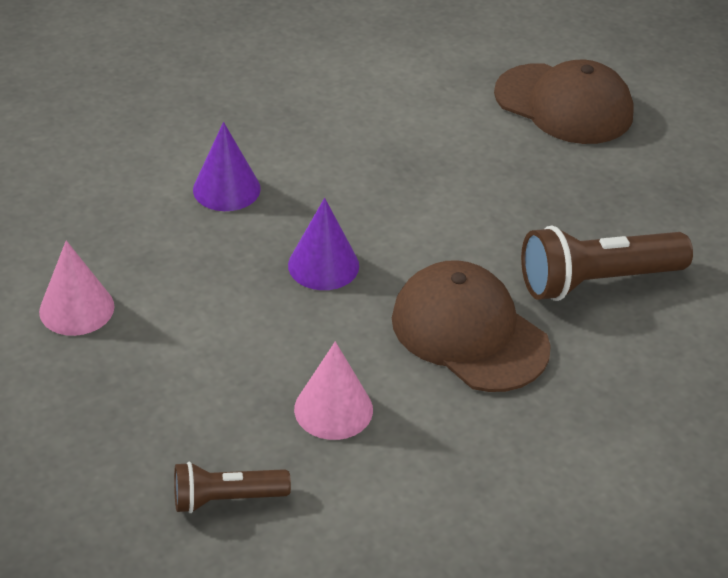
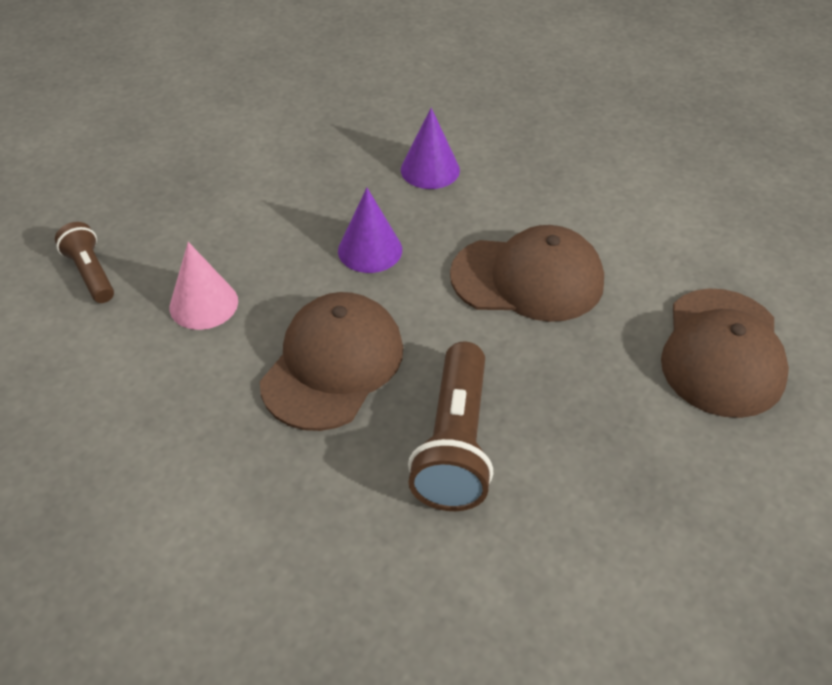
camera: 70 degrees right, 5 degrees up
(76, 308) = (253, 142): pink cone -> none
(423, 176) = (528, 279): none -> brown cap
(597, 281) = (455, 444): brown flashlight -> brown flashlight turned 135 degrees counterclockwise

